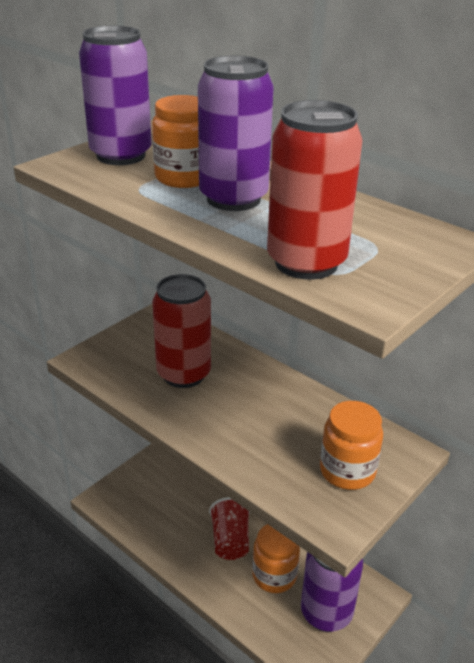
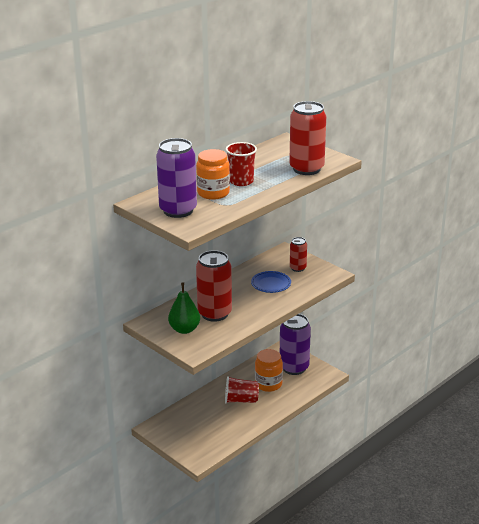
camera: 85 degrees left, 5 degrees down
(142, 348) = (184, 329): none -> green pear
(233, 199) = (241, 181): purple can -> red cup
(282, 435) = (271, 284): none -> blue plate
(347, 471) = (298, 268): orange jar -> red can

